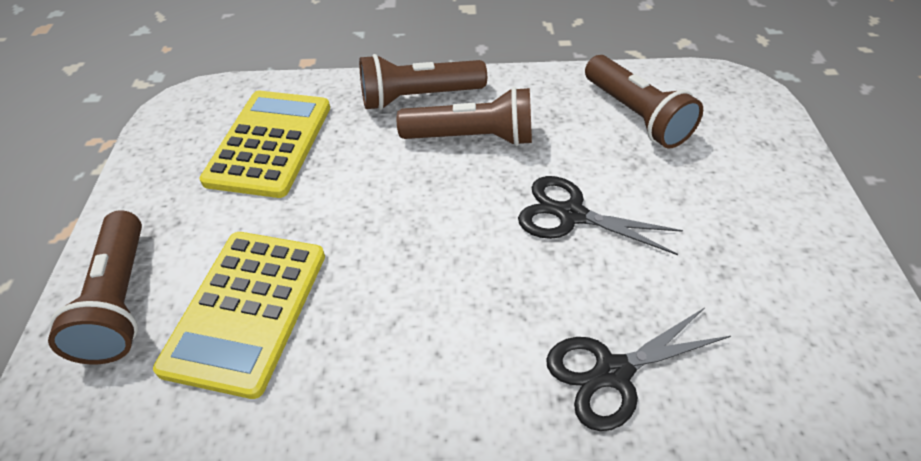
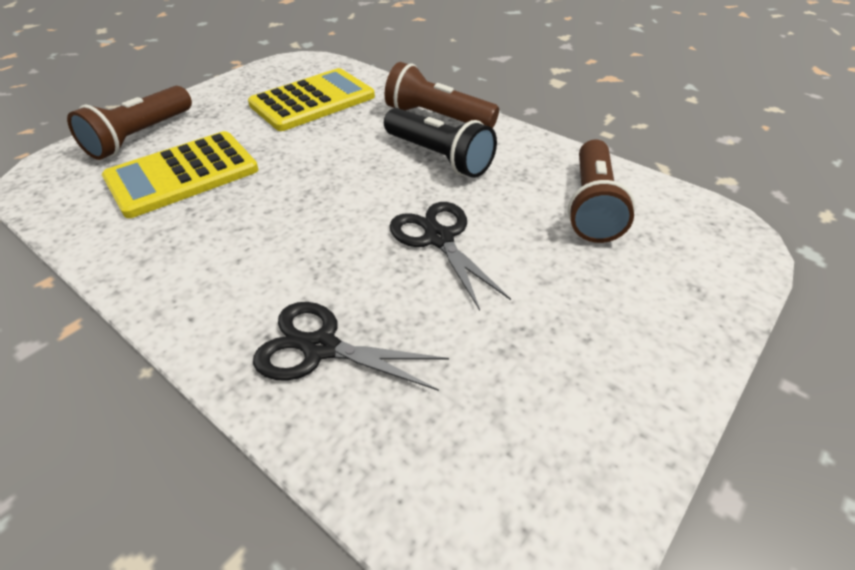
camera: 40 degrees right, 5 degrees down
(472, 137) = (439, 157): brown flashlight -> black flashlight

